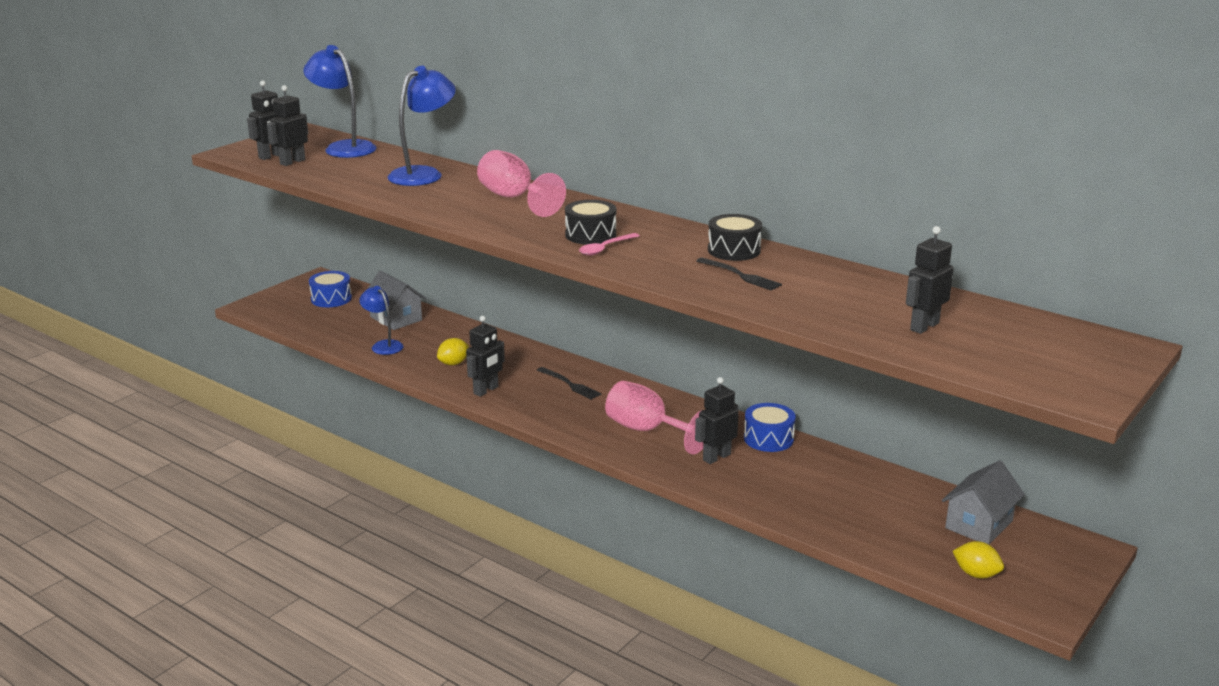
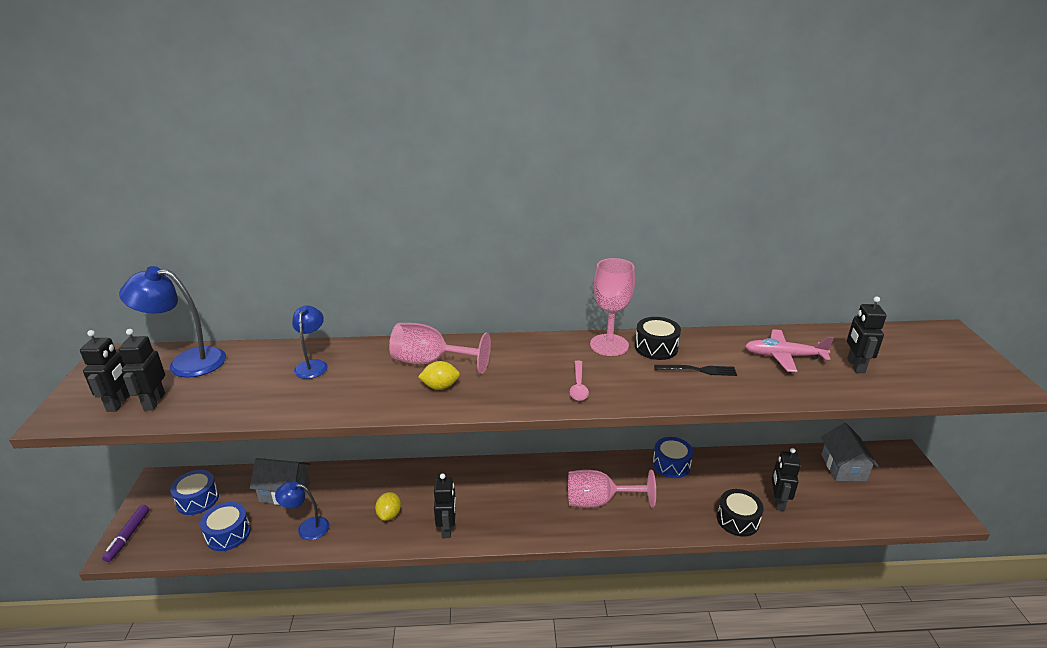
camera: 40 degrees left, 5 degrees up
(264, 301) = (128, 536): none -> purple marker
(326, 326) = (228, 534): none -> blue drum
(423, 174) = (313, 365): blue lamp -> blue lamp, size x0.61
(570, 384) = (499, 487): black fork -> none
(590, 235) = (546, 376): black drum -> black drum (737, 520)
(691, 235) = (609, 345): none -> pink goblet
(716, 457) = (665, 499): black robot -> black robot (778, 502)
(857, 296) = (783, 356): none -> pink plane
(976, 574) = (891, 507): yellow lemon -> yellow lemon (440, 387)

